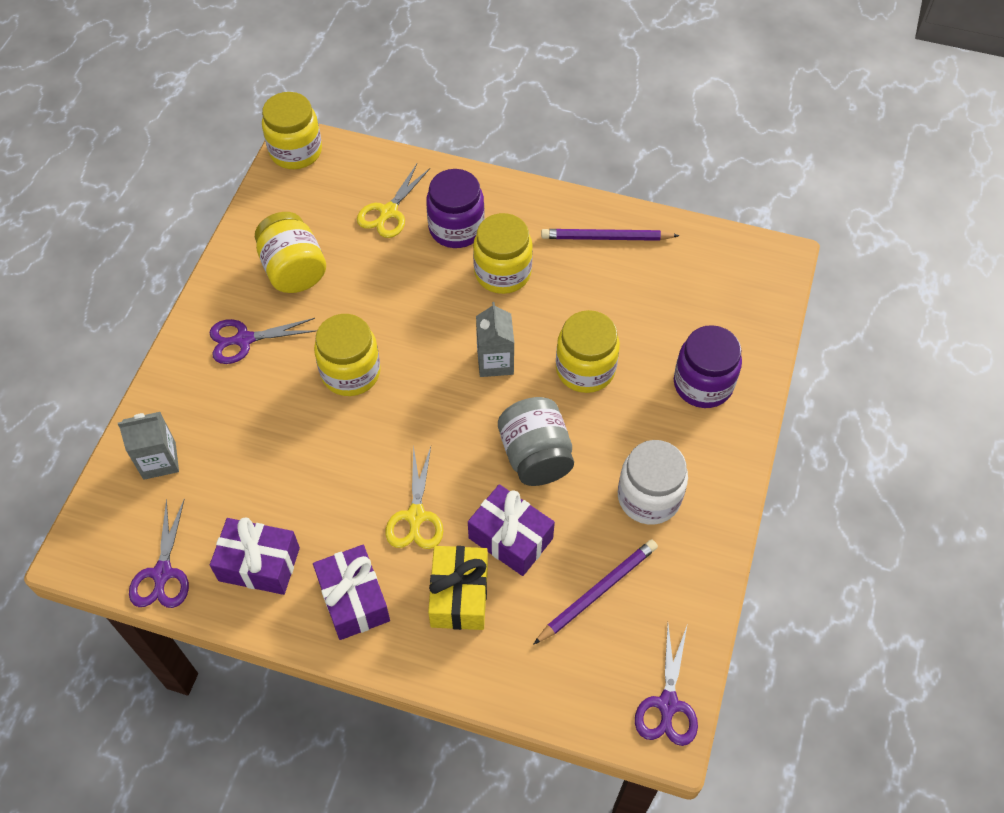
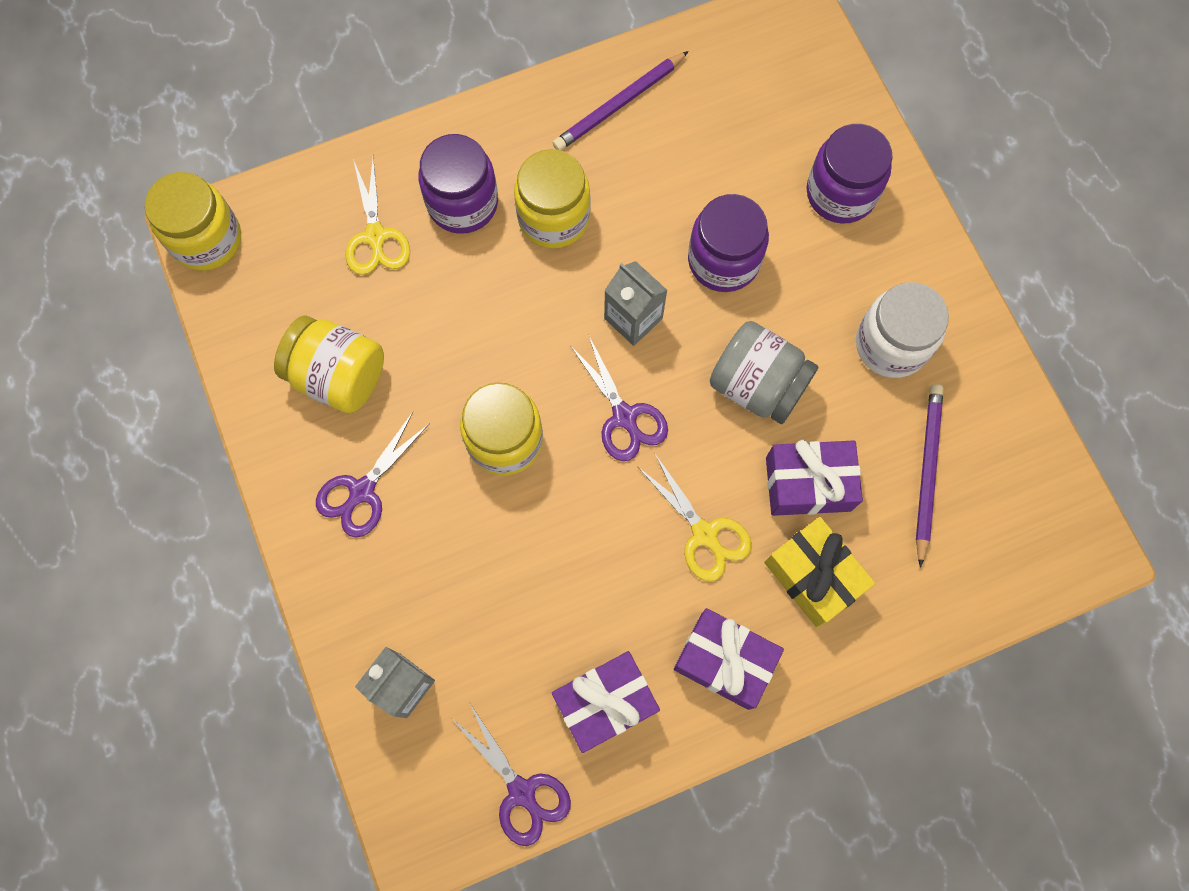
camera: 40 degrees left, 15 degrees up
(585, 369) = (723, 260): yellow jar -> purple jar
(668, 704) = (1071, 524): purple scissors -> purple scissors (624, 416)

